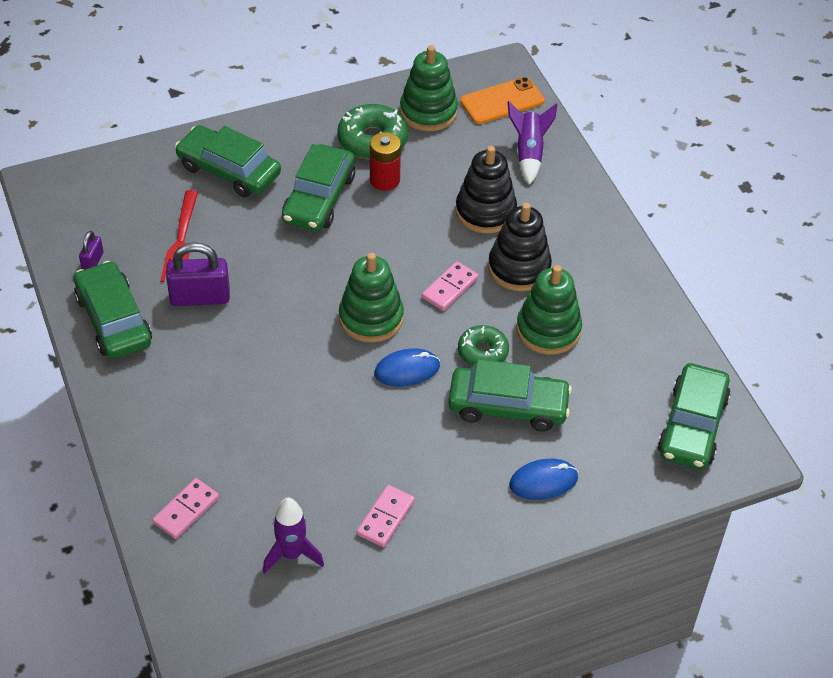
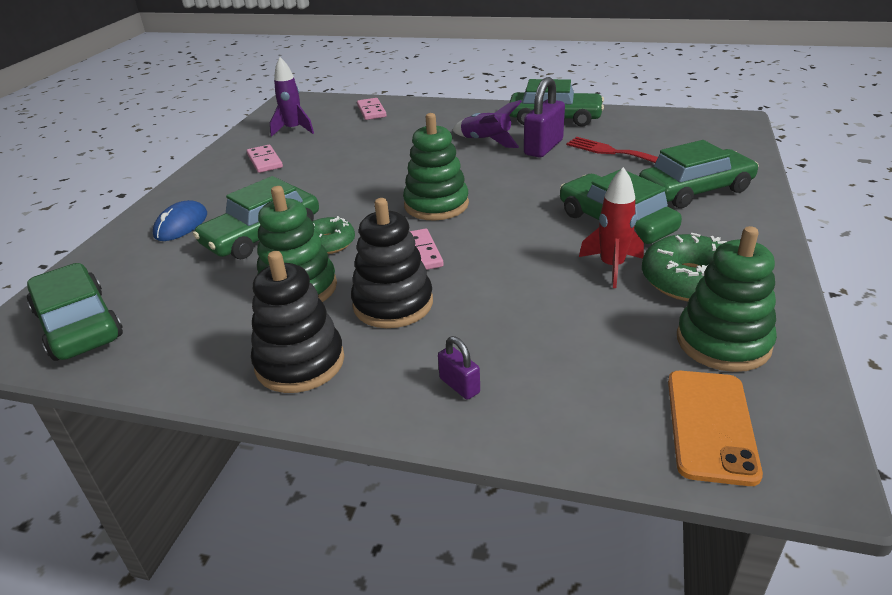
camera: 130 degrees right, 15 degrees down
(93, 261) = (623, 122): purple padlock -> purple padlock (459, 385)
(384, 180) = (612, 267): red battery -> red rocket
(407, 370) = (363, 204): blue mouse -> none
(485, 212) = (498, 315): black stacking toy -> black stacking toy (300, 362)
(529, 153) = (571, 399): purple rocket -> purple rocket (486, 141)

